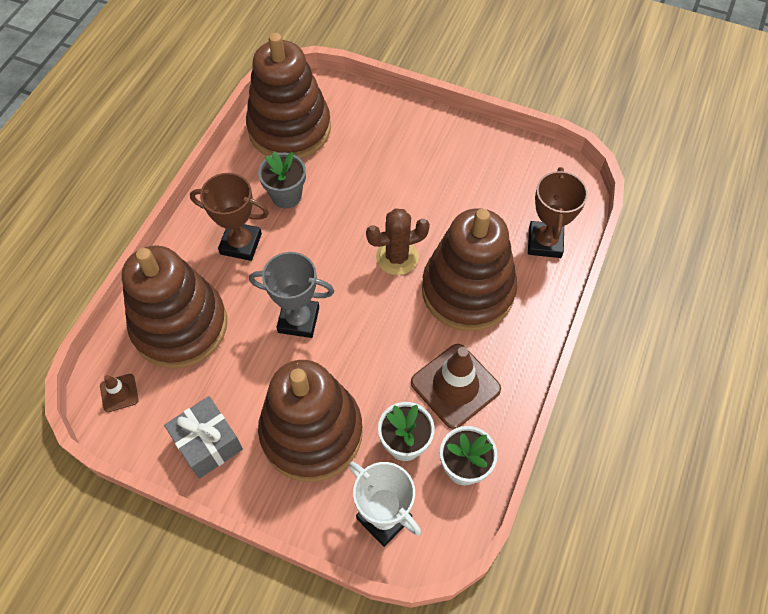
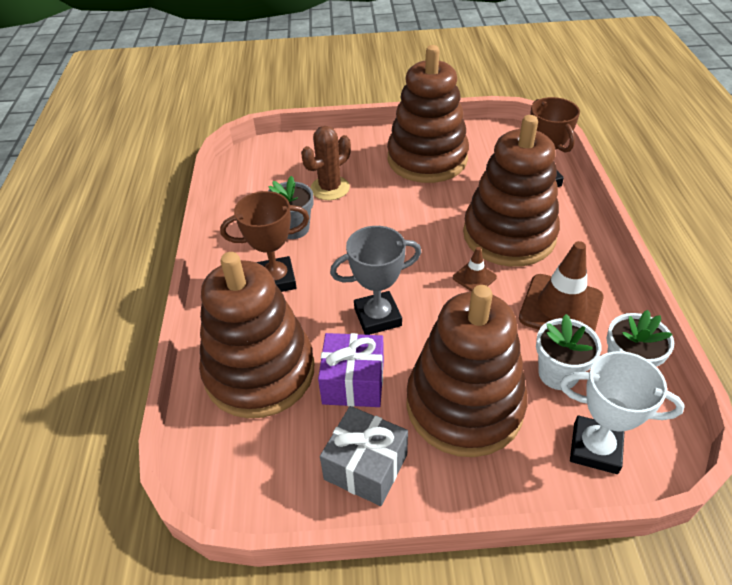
camera: 25 degrees left, 15 degrees down
(119, 393) = (232, 464): brown traffic cone -> brown traffic cone (474, 277)
(242, 370) = (353, 382): none -> purple gift
(289, 129) = (261, 182): brown stacking toy -> brown stacking toy (427, 159)
(397, 257) = (429, 235): brown cactus -> brown cactus (330, 188)

